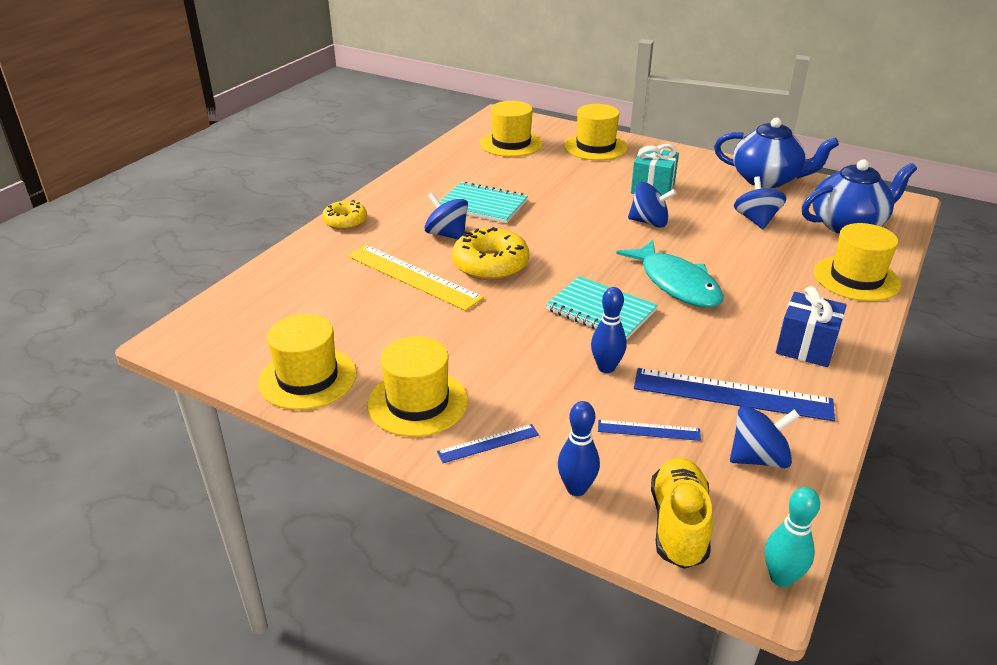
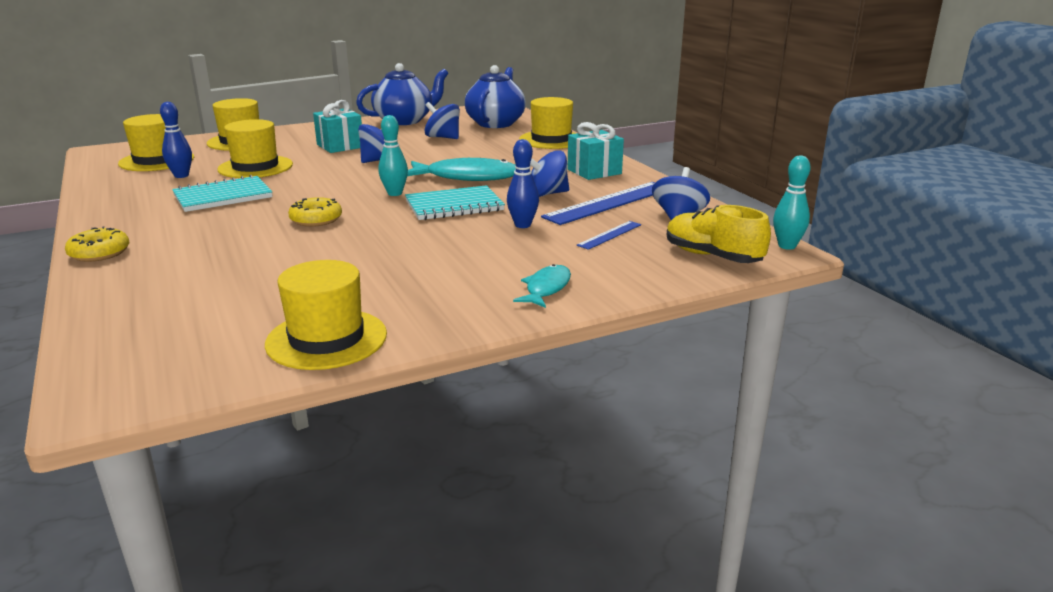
camera: 55 degrees left, 10 degrees down
(413, 277) = (266, 251): yellow ruler -> none
(417, 402) = (451, 300): yellow hat -> yellow hat (255, 167)
(447, 234) = (233, 221): blue spinning top -> blue spinning top (546, 194)
(488, 443) = (546, 288): blue ruler -> turquoise fish
(490, 264) = (316, 219): yellow donut -> yellow donut, size x0.63
(576, 488) = (638, 274): blue bowling pin -> blue bowling pin (181, 176)
(587, 269) = (395, 193): none -> turquoise bowling pin
(805, 347) = (594, 172): blue gift -> turquoise gift

